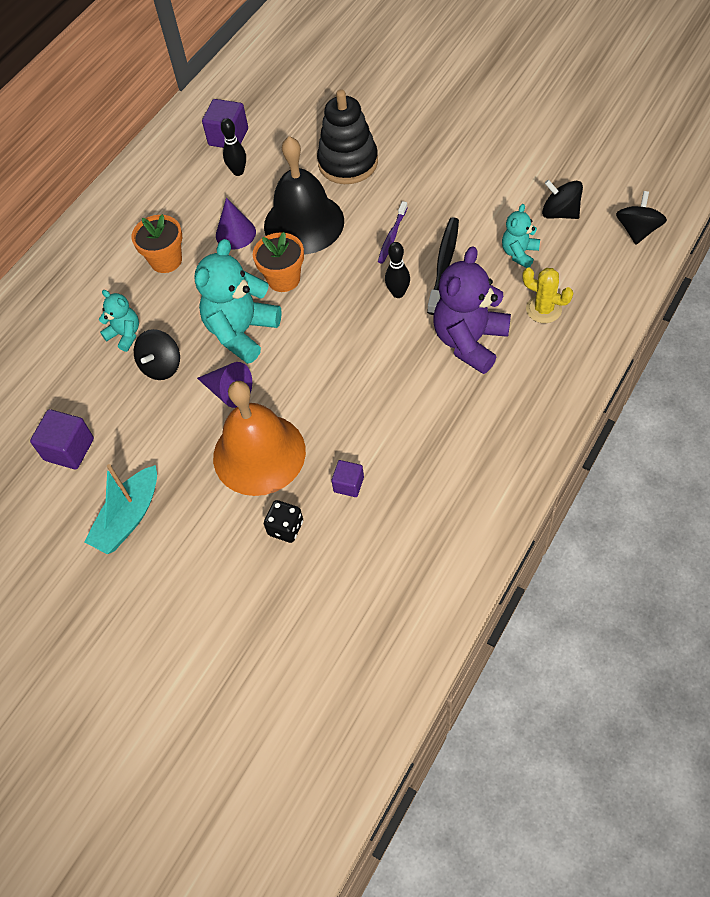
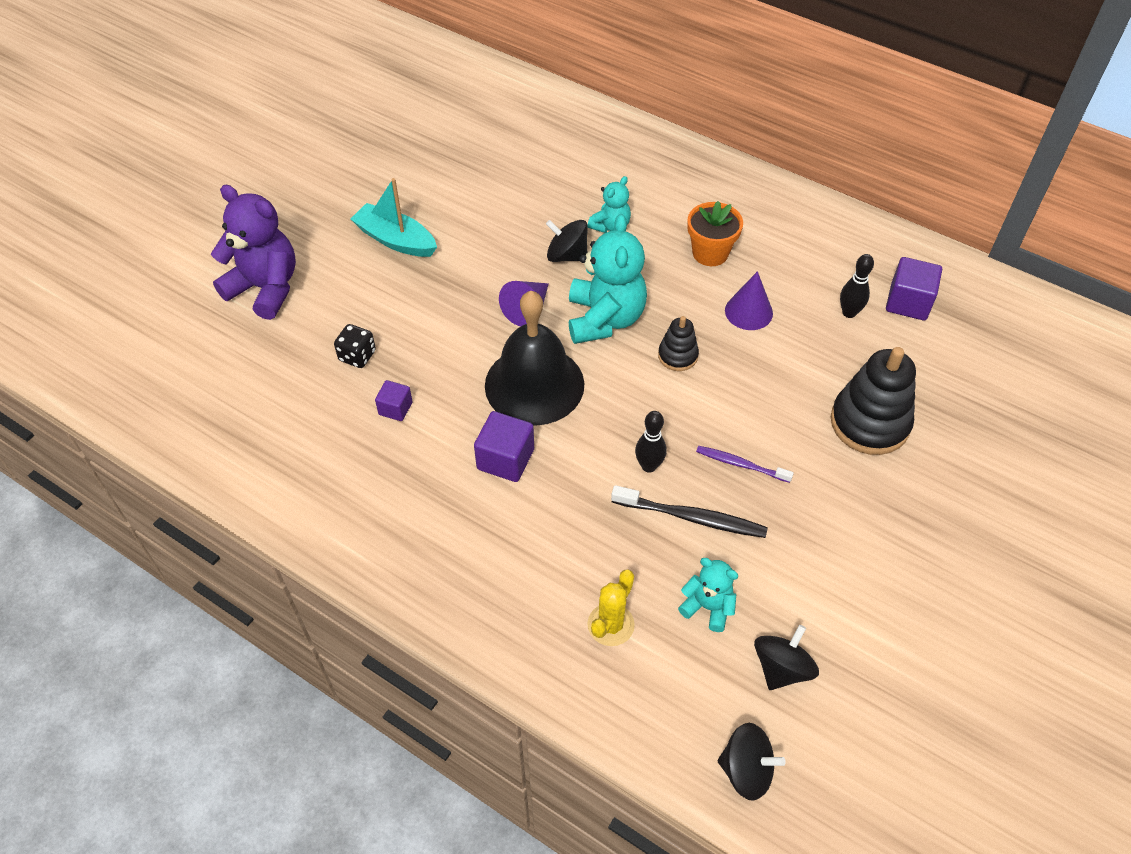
camera: 85 degrees right, 5 degrees down
(69, 449) = (478, 194): purple cube -> purple cube (505, 459)
(241, 332) = (605, 319): turquoise teddy bear -> turquoise teddy bear turned 60 degrees clockwise
(259, 454) = (447, 335): orange bell -> none
(283, 279) = (678, 356): orange flower pot -> black stacking toy
(304, 223) = (764, 375): black bell -> black bell (534, 384)
(470, 341) = (568, 536): purple teddy bear -> purple teddy bear (265, 288)

